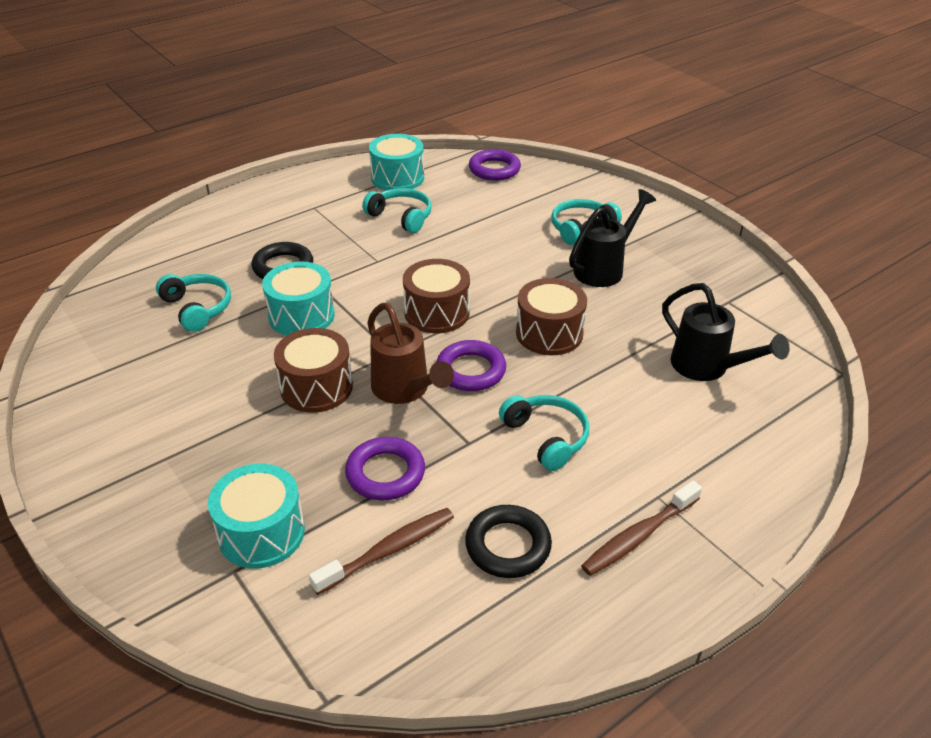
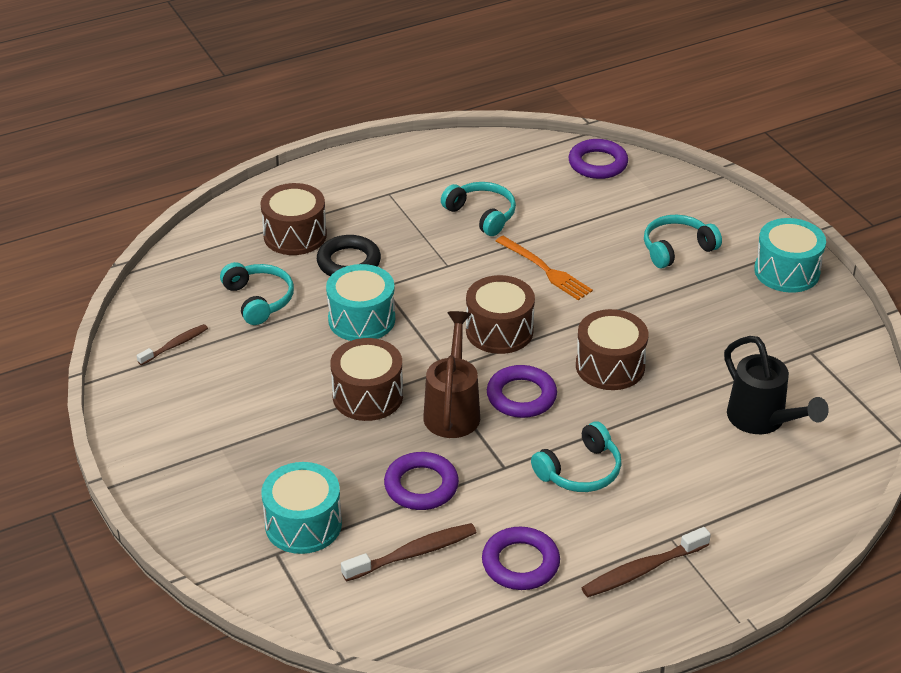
camera: 10 degrees right, 0 degrees up
(112, 359) = (175, 345): none -> brown toothbrush
(229, 249) = (295, 235): none -> brown drum
(397, 178) = (486, 164): turquoise drum -> turquoise drum (786, 271)
(405, 391) = (453, 409): brown watering can -> brown watering can turned 150 degrees counterclockwise
(468, 256) = (545, 270): none -> orange fork
(508, 546) = (520, 563): black ring -> purple ring
(546, 437) = (580, 471): turquoise headphones -> turquoise headphones turned 75 degrees clockwise
(604, 268) = (688, 299): black watering can -> none

